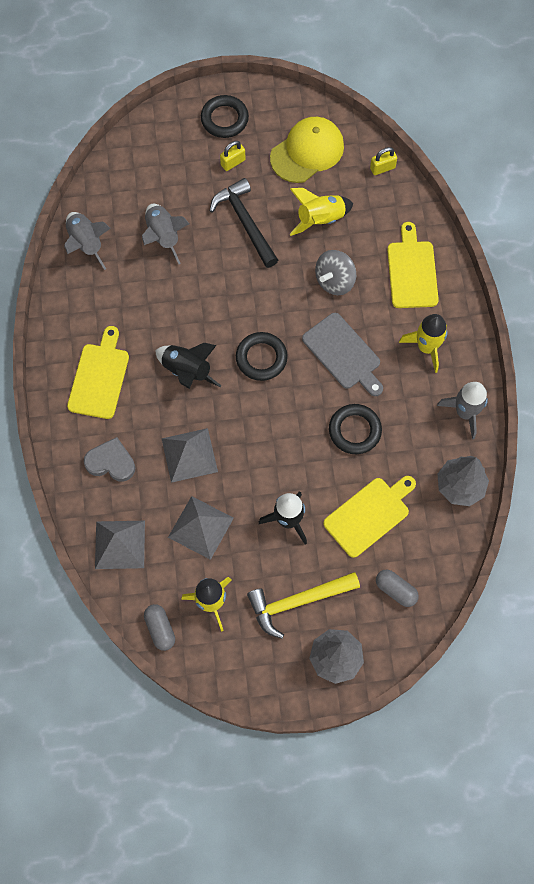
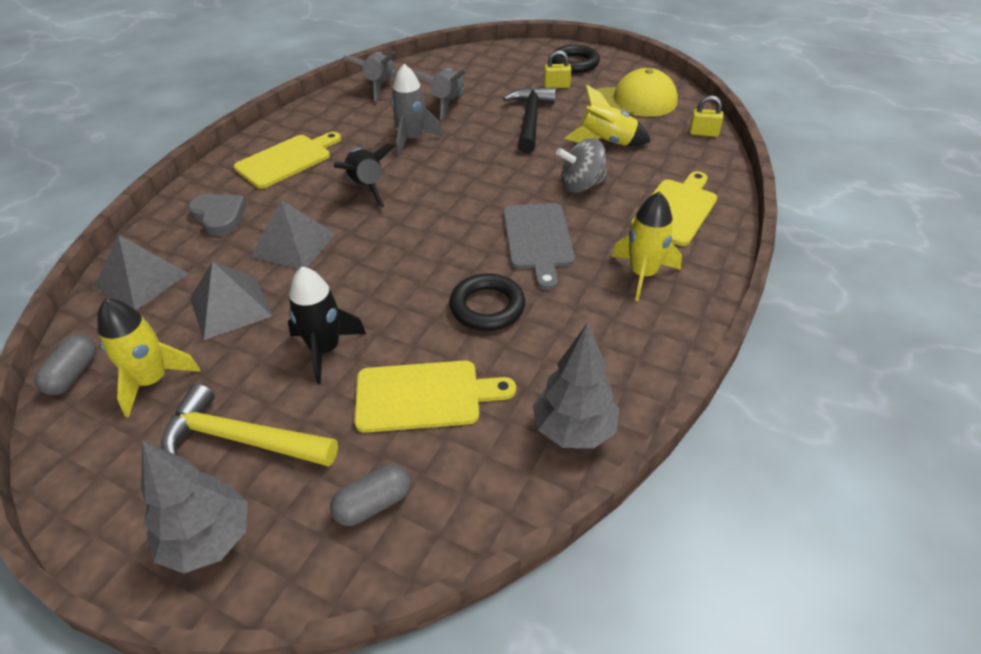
camera: 35 degrees right, 25 degrees down
(261, 358) = (447, 207): black ring -> none
(395, 590) = (373, 504): grey capsule -> grey capsule turned 75 degrees clockwise
(465, 412) = (645, 355): grey rocket -> grey rocket (412, 139)

